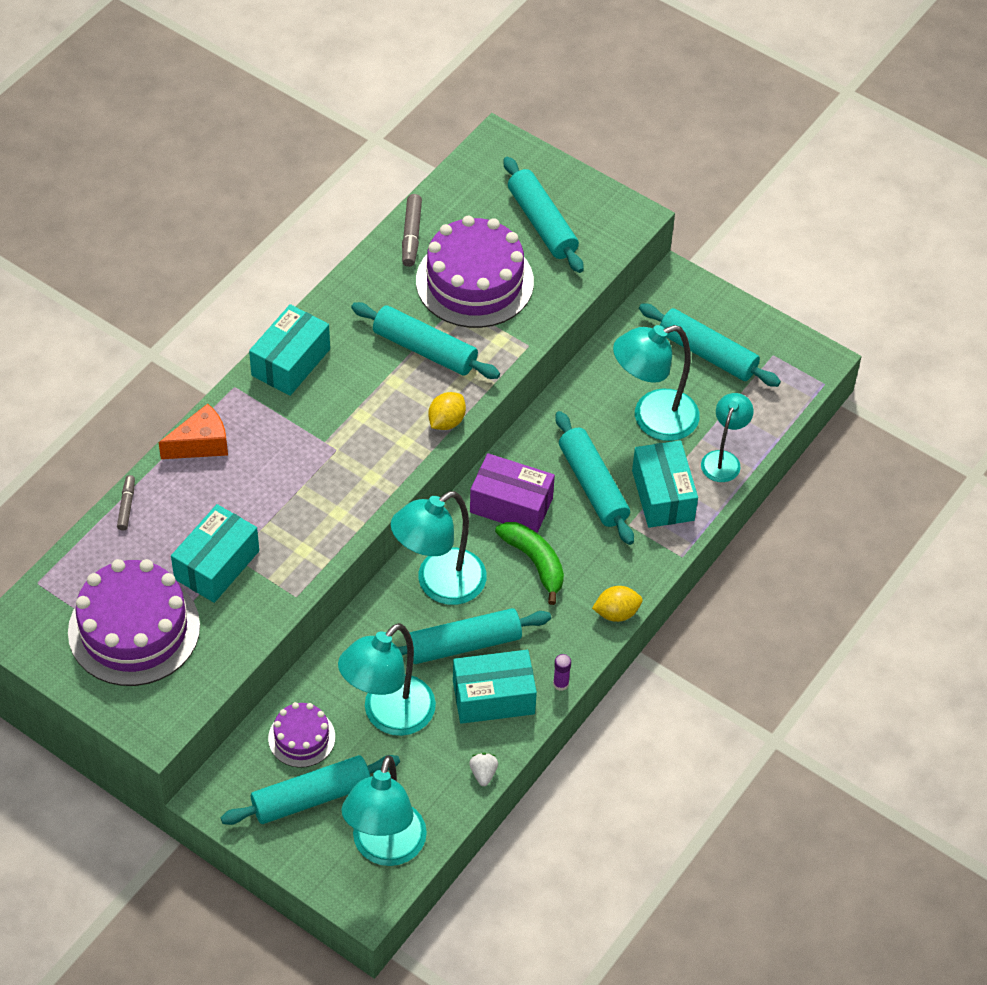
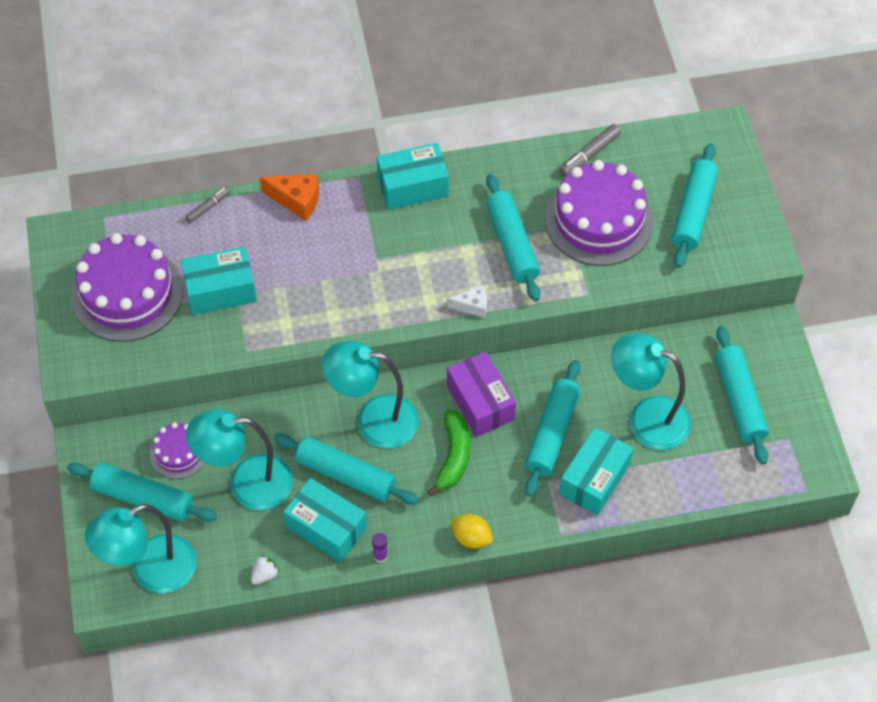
camera: 45 degrees right, 5 degrees up
(446, 421) = (472, 306): yellow lemon -> white cheese
(723, 459) = (667, 488): turquoise lamp -> none

